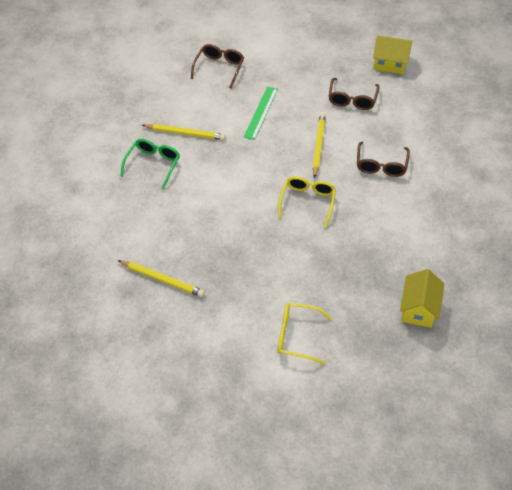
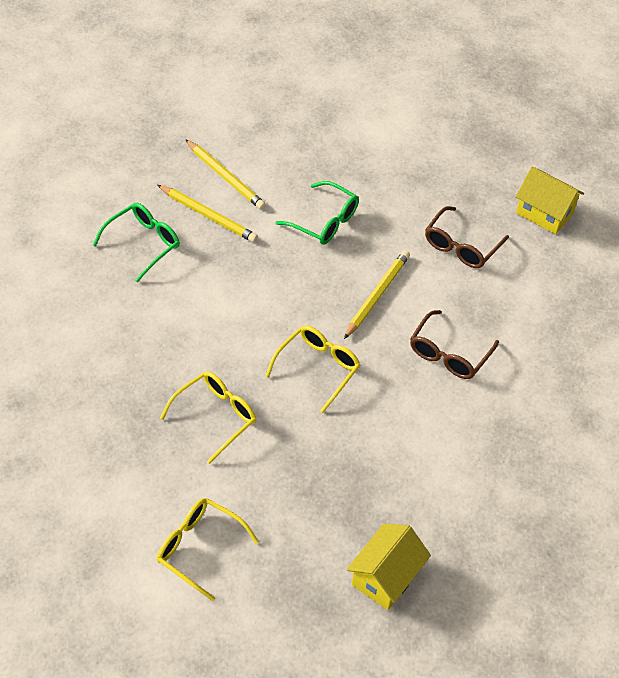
camera: 20 degrees right, 0 degrees up
(162, 279) = (69, 403): yellow pencil -> yellow pencil (225, 177)
(219, 68) = (303, 140): brown glasses -> none
(261, 112) = (325, 221): green ruler -> green glasses
(261, 253) = (216, 416): none -> yellow glasses

